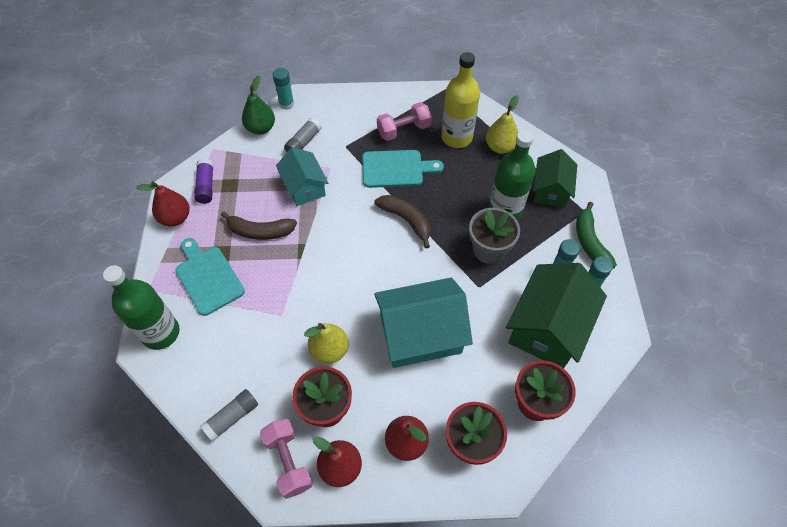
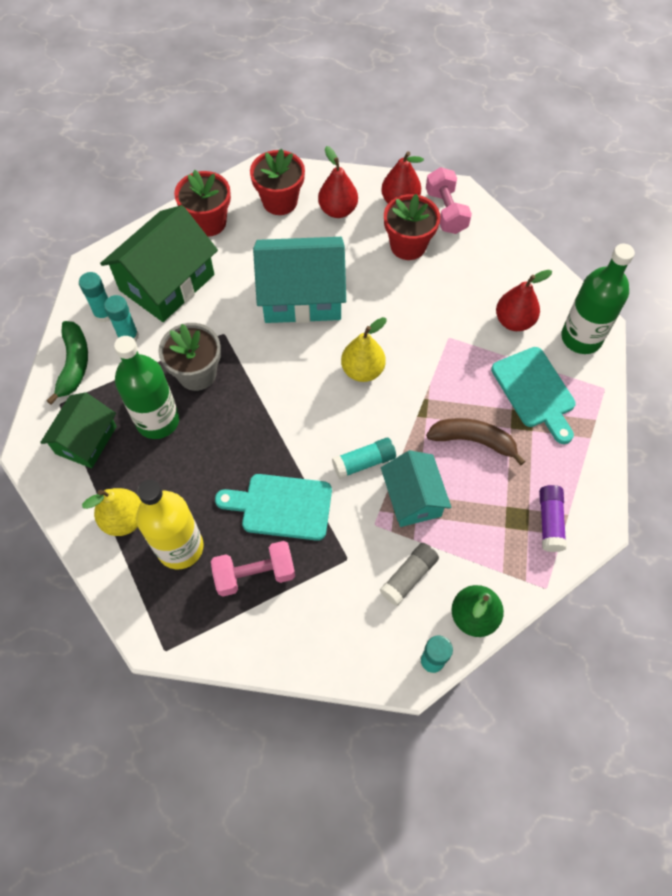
camera: 170 degrees left, 5 degrees up
(175, 218) = (586, 478): red pear -> red pear (514, 321)
(232, 417) = (499, 251): grey glue stick -> none
(329, 350) = (400, 294): yellow pear -> yellow pear (362, 370)
(343, 204) = (364, 462): none -> turquoise glue stick
(406, 220) = (286, 427): brown banana -> none

